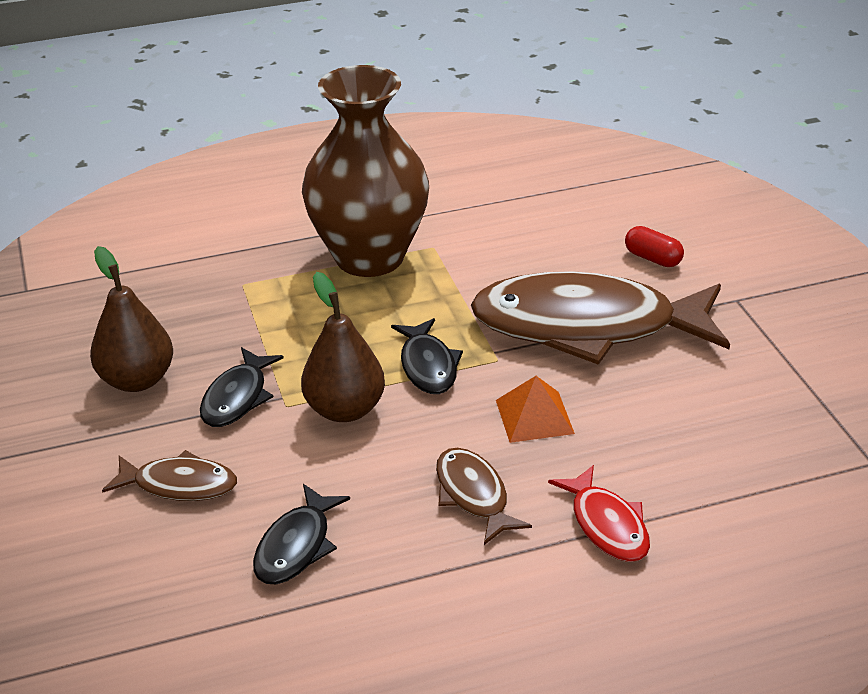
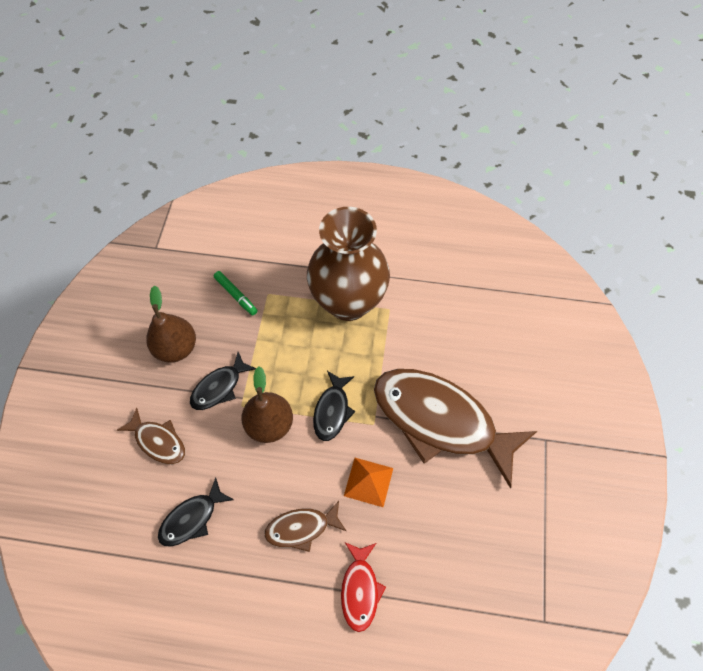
camera: 25 degrees right, 25 degrees up
(194, 300) = (236, 295): none -> green marker
(473, 495) = (301, 528): brown fish -> brown fish turned 105 degrees counterclockwise
(653, 258) = (514, 379): red capsule -> none

